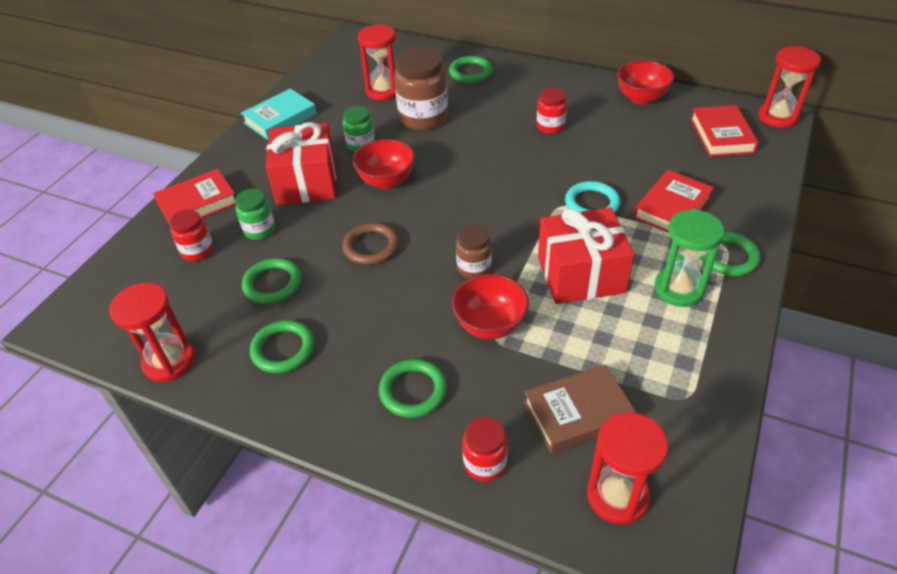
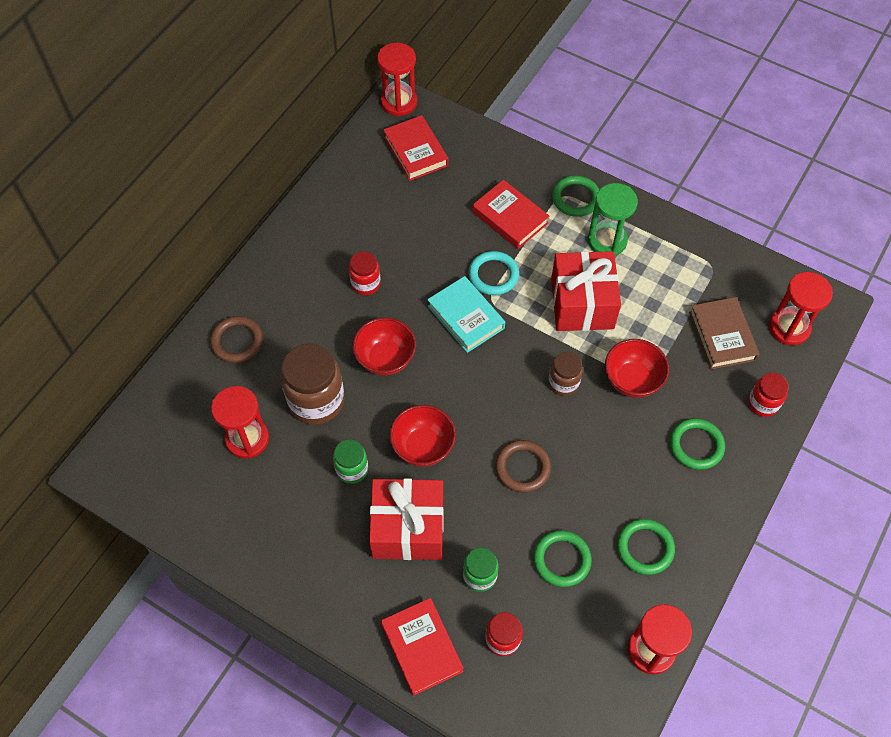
camera: 85 degrees left, 15 degrees up
(280, 118) = (273, 560): turquoise book -> turquoise book (466, 317)
(470, 72) = (237, 341): green ring -> brown ring
(641, 98) = (337, 195): red bowl -> red bowl (385, 359)
(721, 135) = (416, 151): red book -> red book turned 60 degrees clockwise

